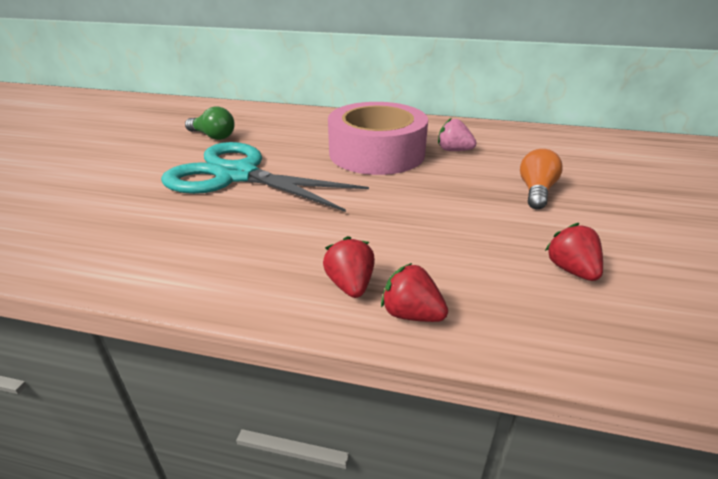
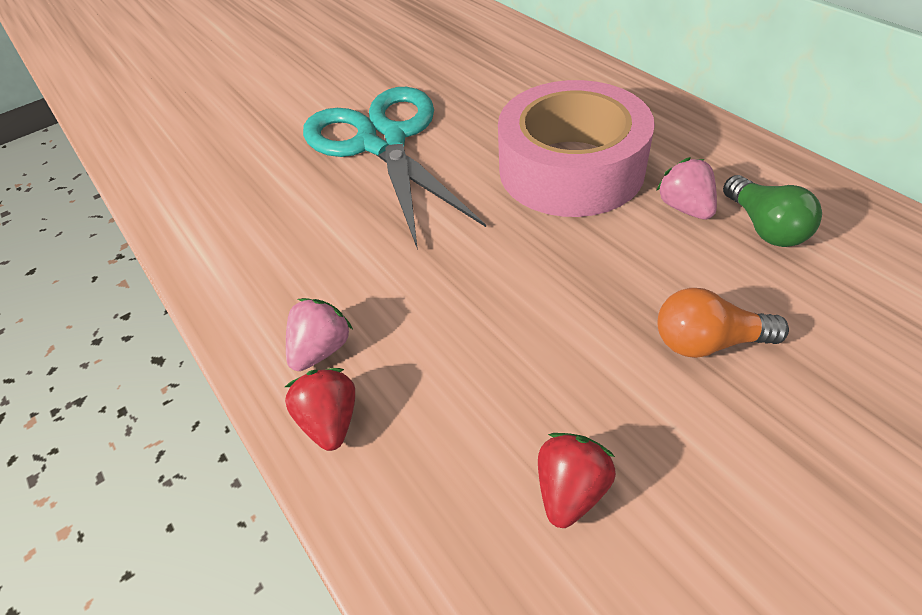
camera: 45 degrees right, 15 degrees up
(213, 136) = (421, 68): green light bulb -> green light bulb (764, 227)
(350, 285) = (321, 349): red strawberry -> pink strawberry
(536, 191) = (708, 342): orange light bulb -> orange light bulb turned 150 degrees counterclockwise

